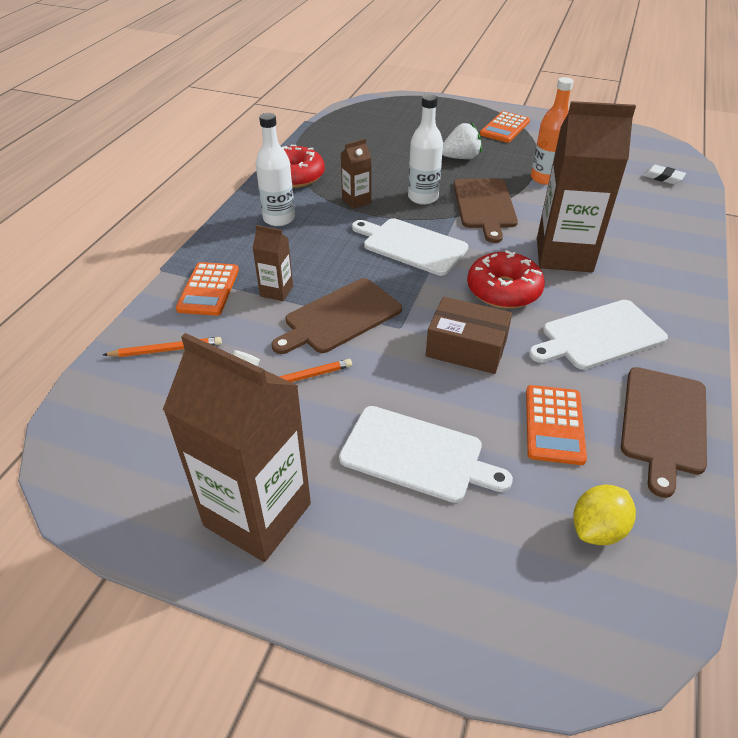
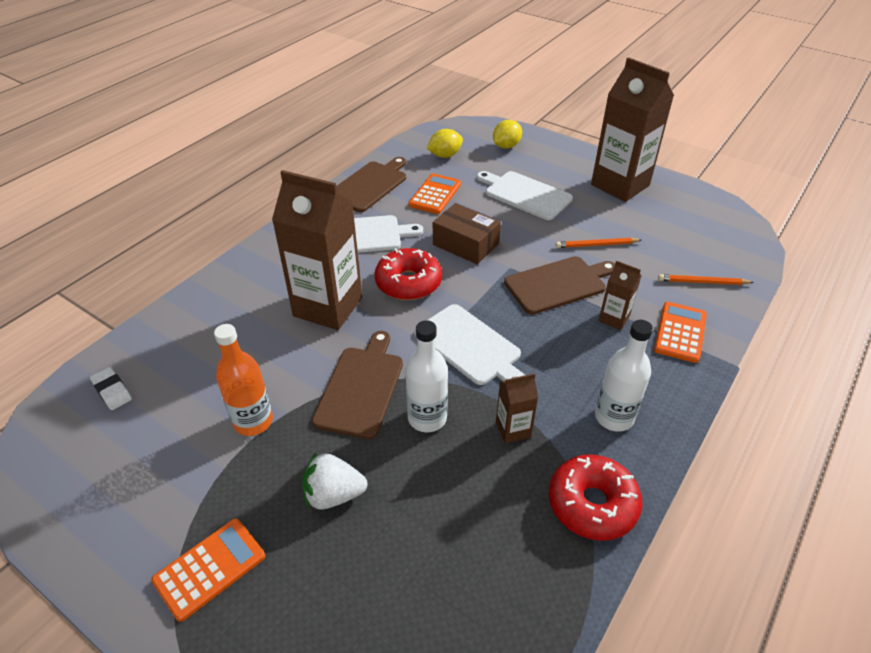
camera: 165 degrees left, 0 degrees up
(496, 591) = (506, 146): none -> yellow lemon

